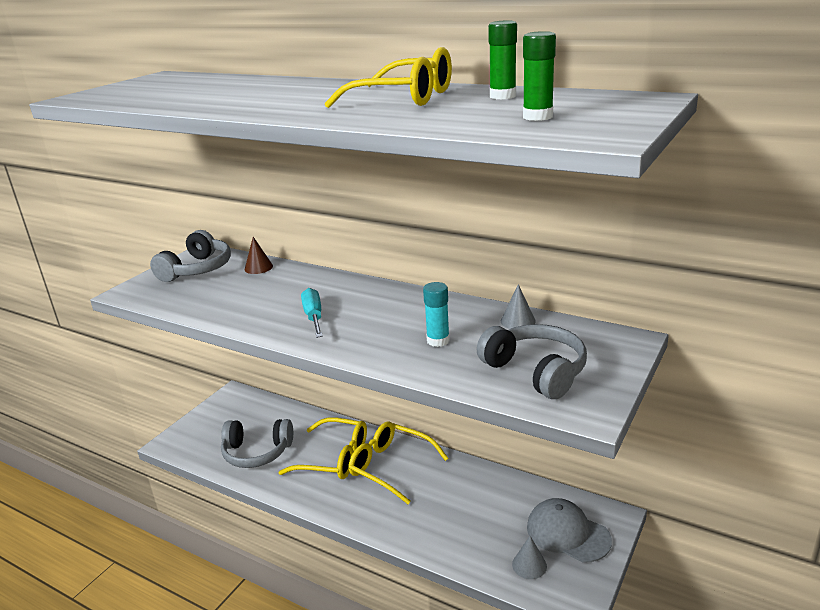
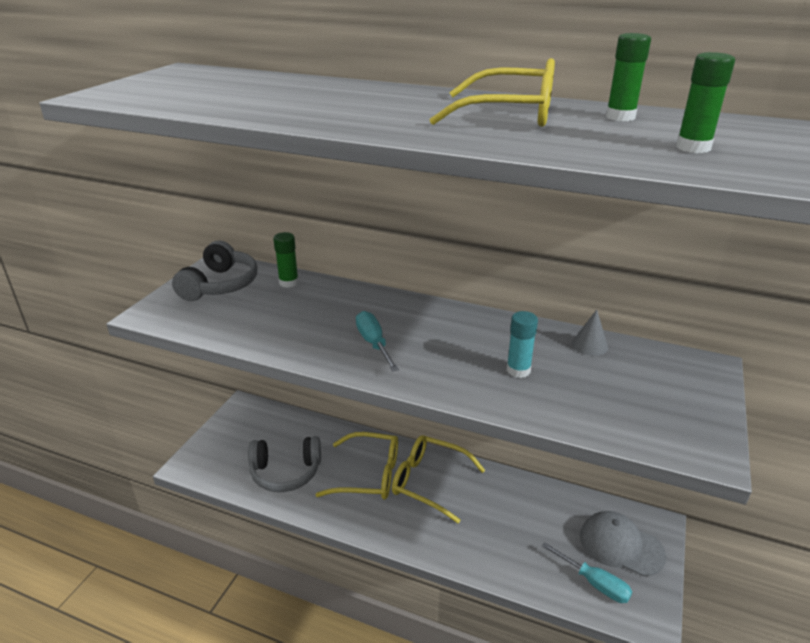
camera: 10 degrees left, 5 degrees up
(258, 267) = (289, 282): brown cone -> green glue stick
(529, 565) = (594, 583): grey cone -> turquoise screwdriver
(536, 371) = (634, 405): grey headphones -> none

